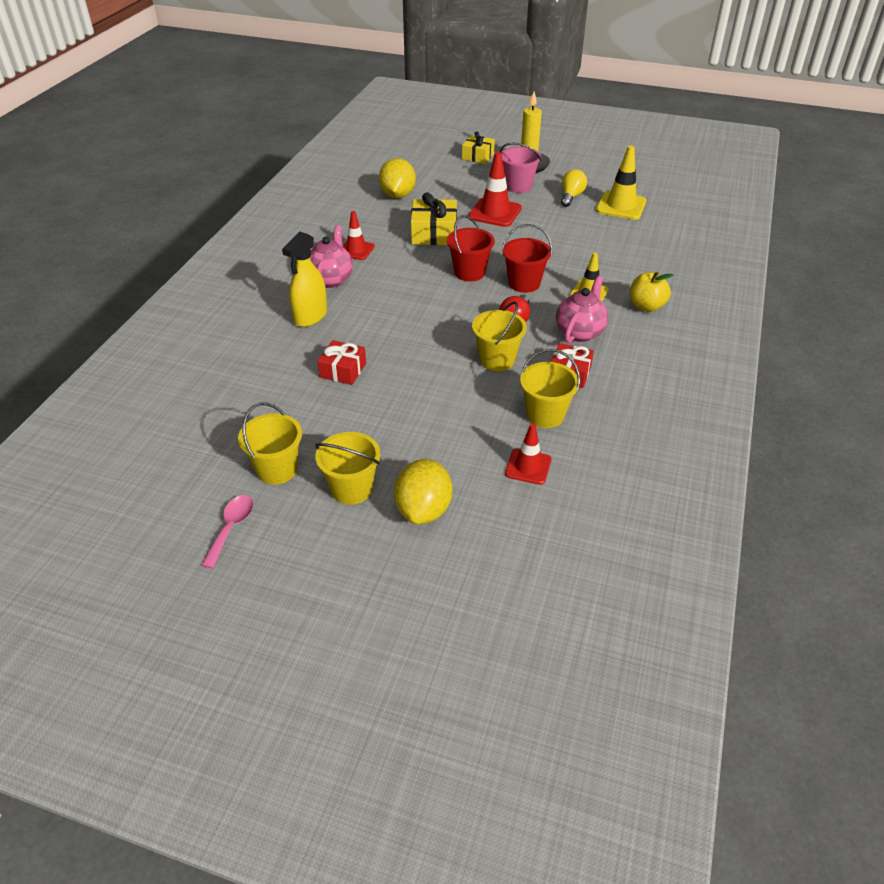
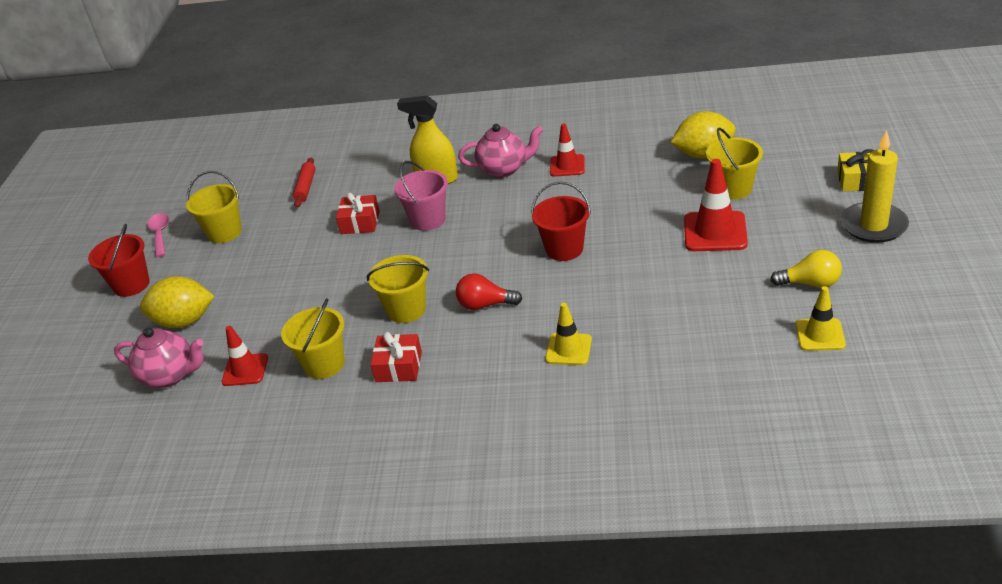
camera: 80 degrees right, 5 degrees down
(231, 528) = (160, 234): pink spoon -> pink spoon turned 105 degrees counterclockwise
(242, 400) = (305, 187): none -> red rolling pin
(351, 489) = (206, 276): yellow bucket -> yellow bucket (733, 189)
(434, 233) = (634, 203): yellow gift -> none
(518, 186) = (801, 232): pink bucket -> pink bucket (428, 220)
(524, 283) = (562, 293): red bucket -> red bucket (131, 285)
(580, 332) = (480, 359): pink teapot -> pink teapot (170, 375)
(621, 206) = (820, 335): yellow traffic cone -> yellow traffic cone, size x0.64
(646, 306) = (561, 405): yellow apple -> none

